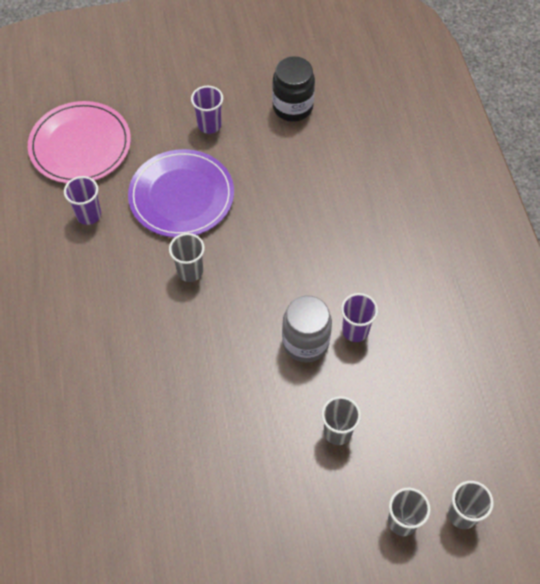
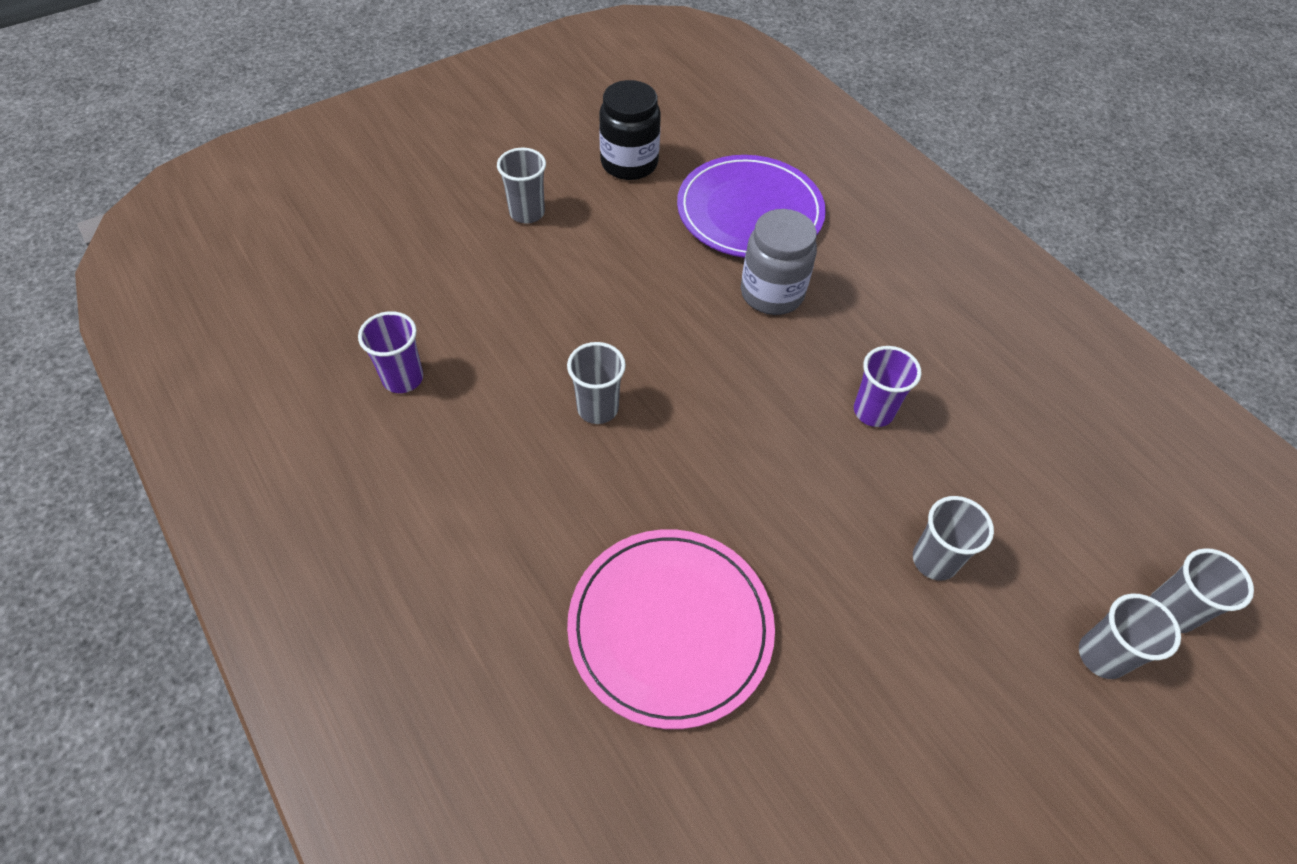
camera: 25 degrees left, 5 degrees down
(80, 145) = (346, 288): pink plate -> pink plate (670, 627)
(181, 196) = (533, 312): purple plate -> purple plate (749, 211)
(209, 125) = (527, 213): purple cup -> grey cup
(305, 342) = (816, 451): grey jar -> grey jar (772, 293)

